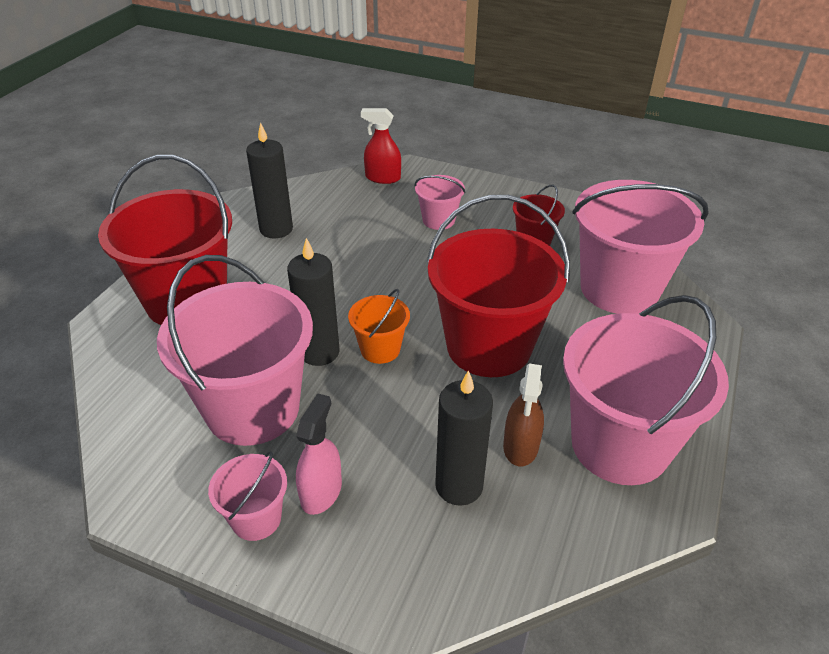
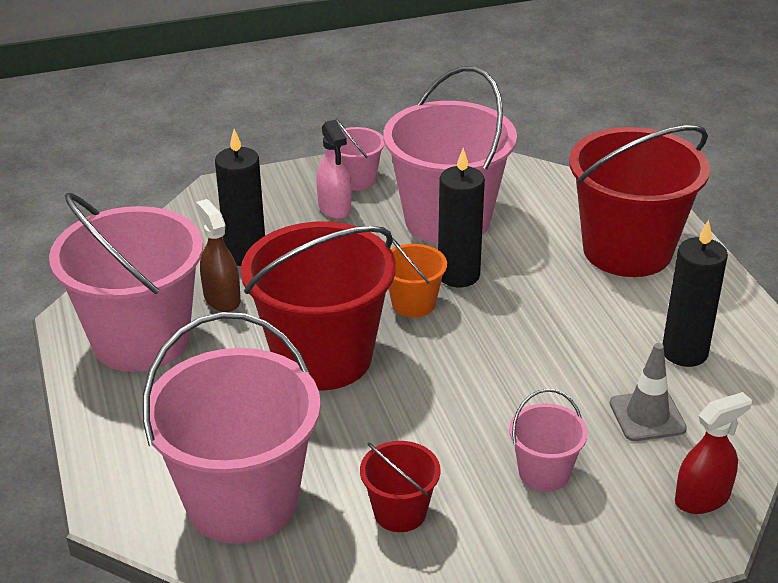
camera: 140 degrees right, 5 degrees down
(349, 215) = (647, 416): none -> grey traffic cone

